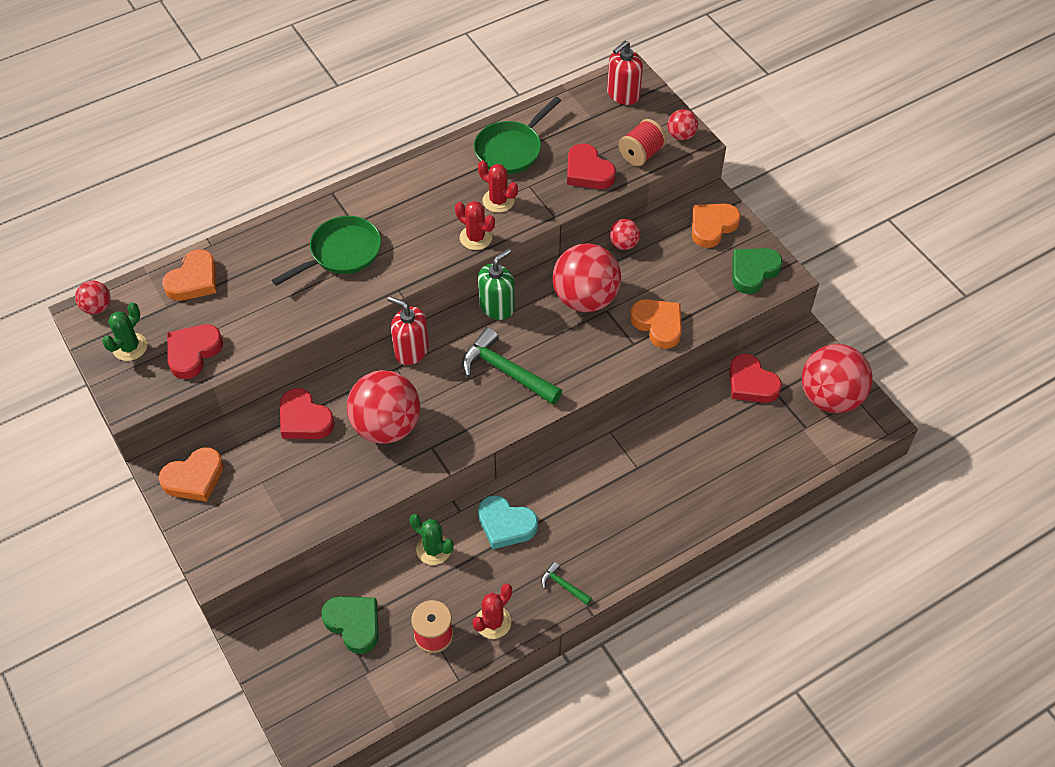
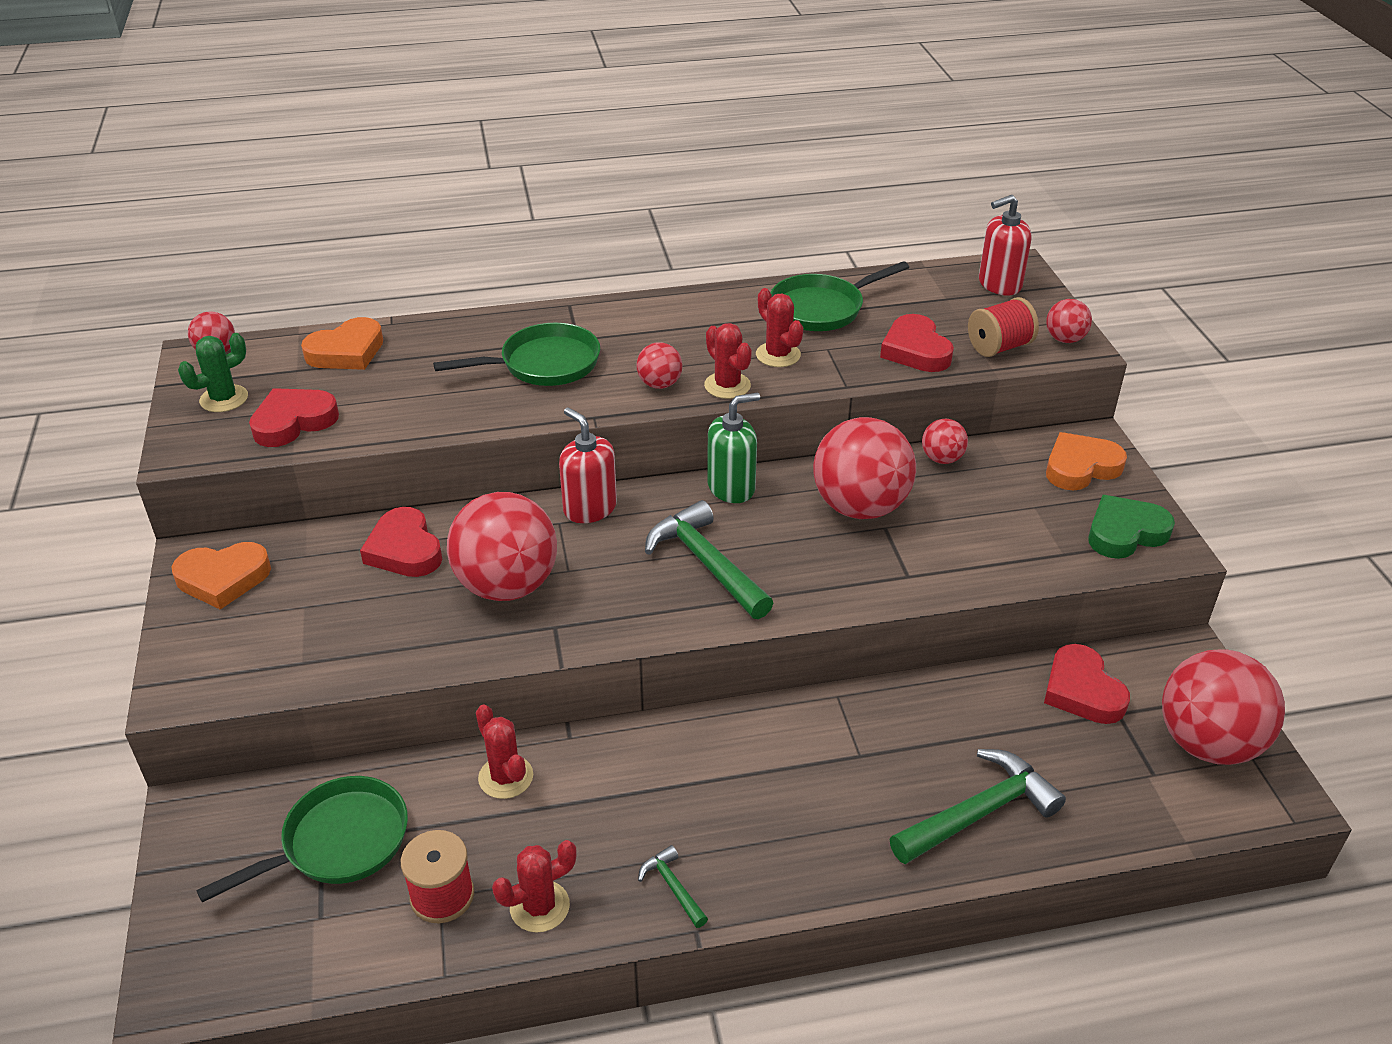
camera: 20 degrees right, 15 degrees down
(354, 624) = (338, 843): green heart -> green pan
(430, 249) = (659, 384): none -> red ball
(433, 549) = (506, 777): green cactus -> red cactus
(505, 525) = (626, 775): turquoise heart -> none
(658, 325) = (955, 562): orange heart -> none
(717, 483) = (979, 812): none -> green hammer

